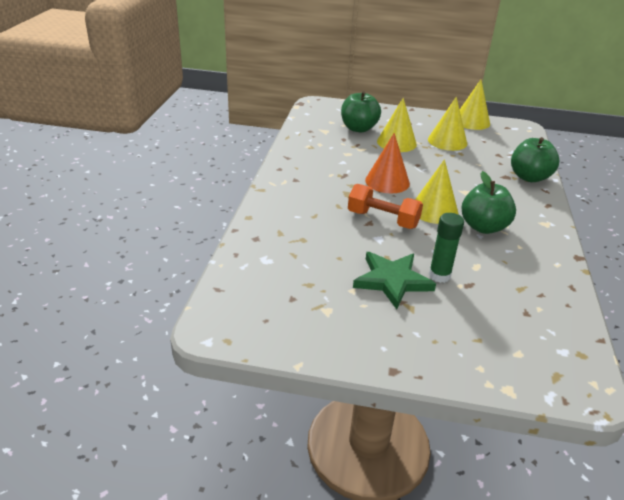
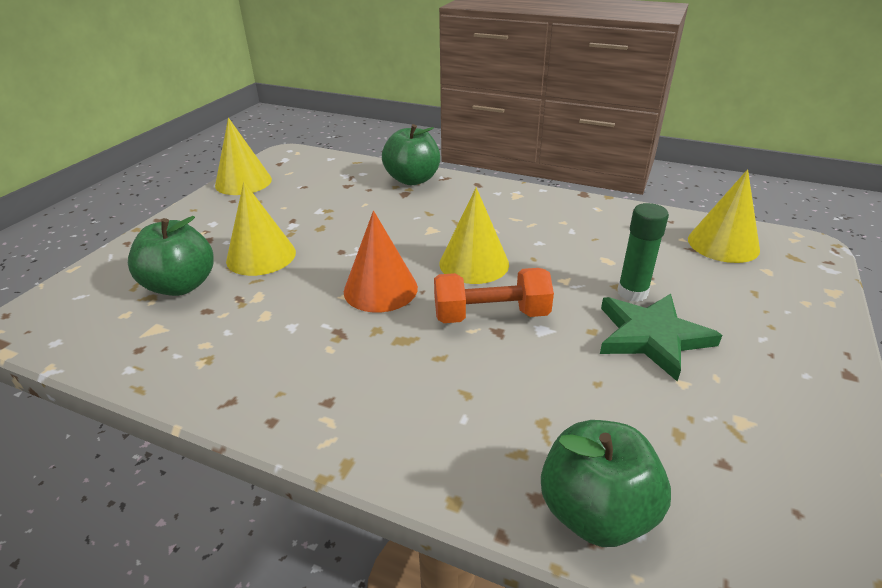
camera: 75 degrees left, 0 degrees up
(383, 219) = (491, 315): orange dumbbell -> orange dumbbell turned 45 degrees clockwise
(447, 141) = (287, 212): yellow cone -> yellow cone (723, 244)
(483, 227) = (520, 235): green apple -> green apple (595, 512)

